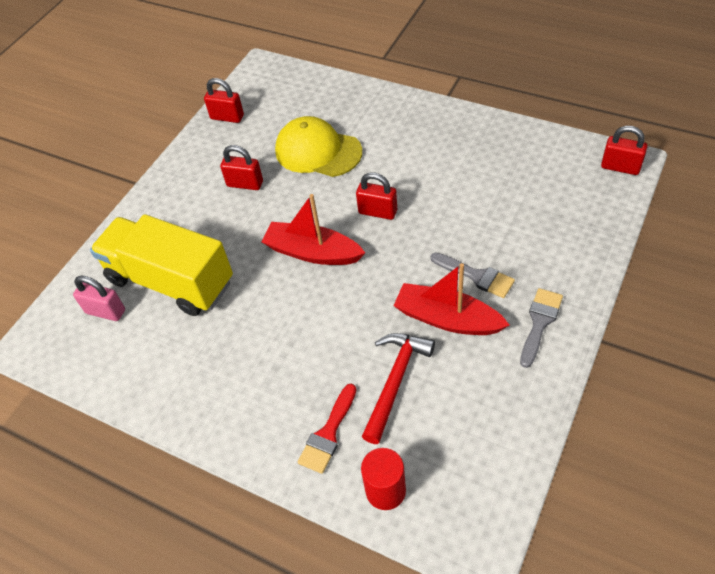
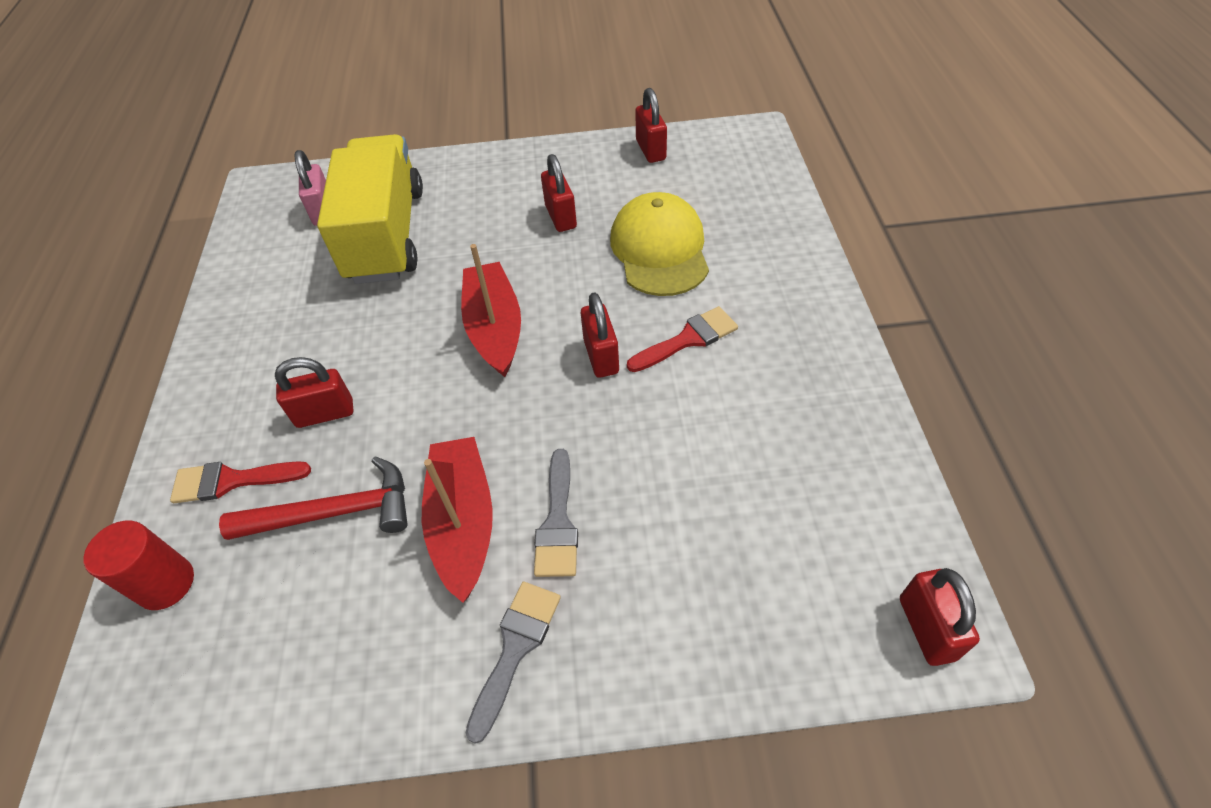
camera: 55 degrees right, 0 degrees up
(311, 365) = (325, 413): none -> red padlock
(396, 170) = (688, 339): none -> red brush
(540, 323) = (515, 648): grey brush -> grey brush turned 60 degrees counterclockwise

